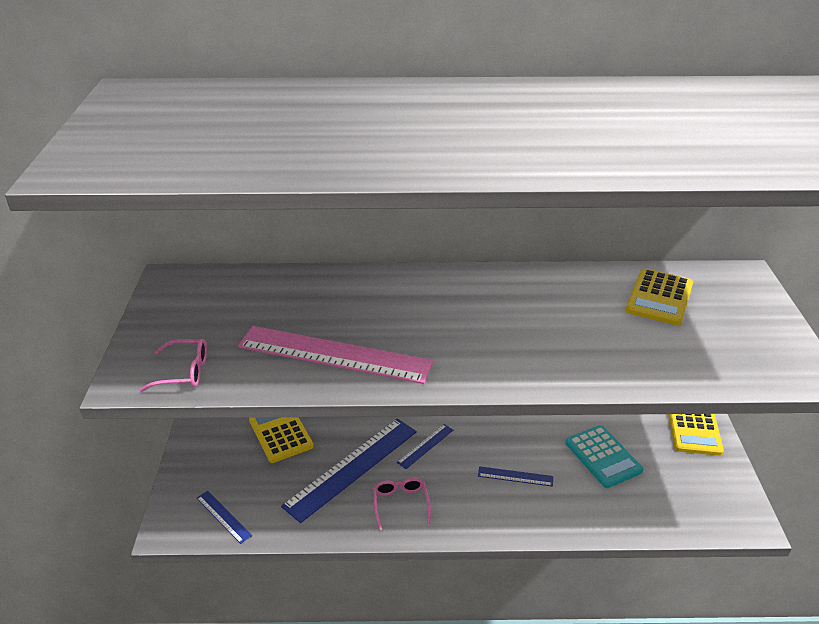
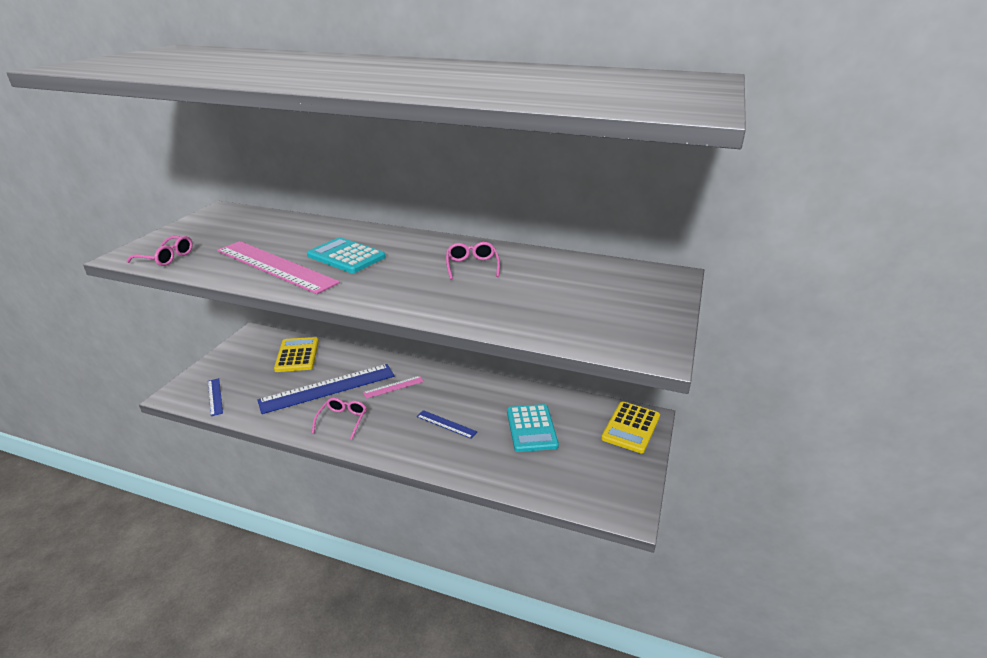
camera: 20 degrees right, 5 degrees down
(401, 321) = (346, 256): none -> turquoise calculator
(425, 446) = (393, 387): blue ruler -> pink ruler
(549, 305) = (472, 266): none -> pink glasses
(659, 298) = (573, 277): yellow calculator -> none

